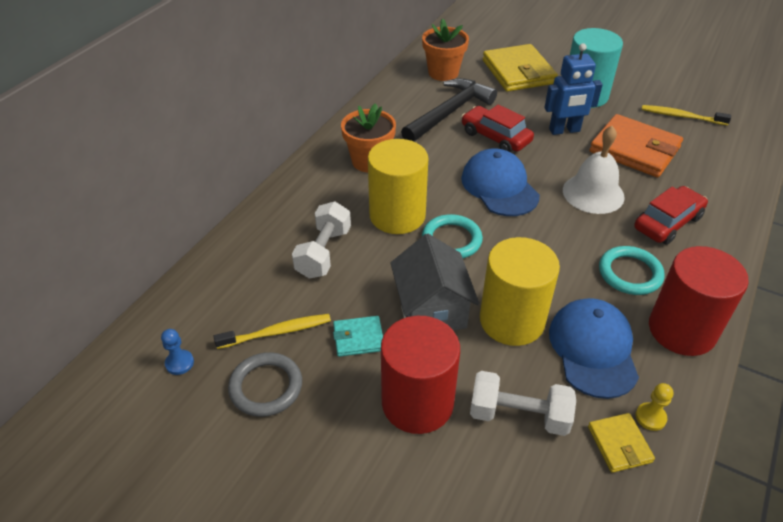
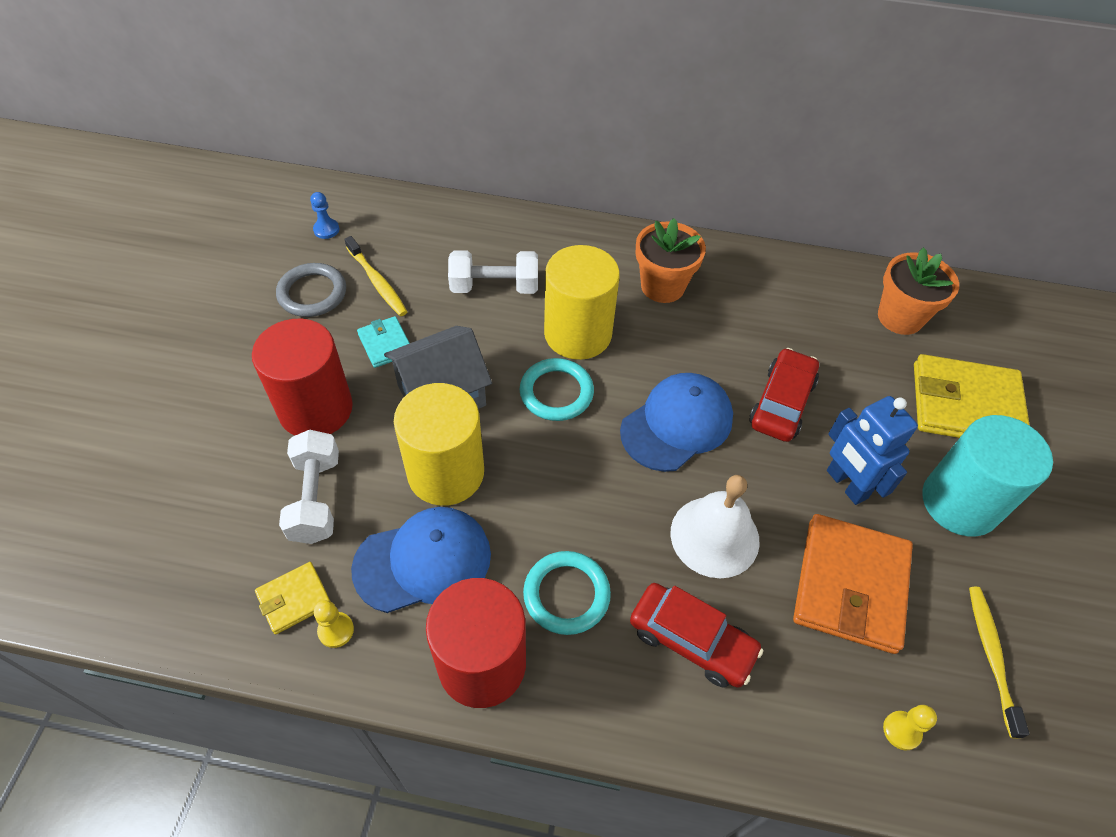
camera: 70 degrees right, 10 degrees up
(449, 112) = (808, 342): black hammer -> none
(518, 72) = (965, 405): yellow wallet -> yellow wallet turned 45 degrees clockwise
(724, 159) = (901, 731): none -> yellow pawn

